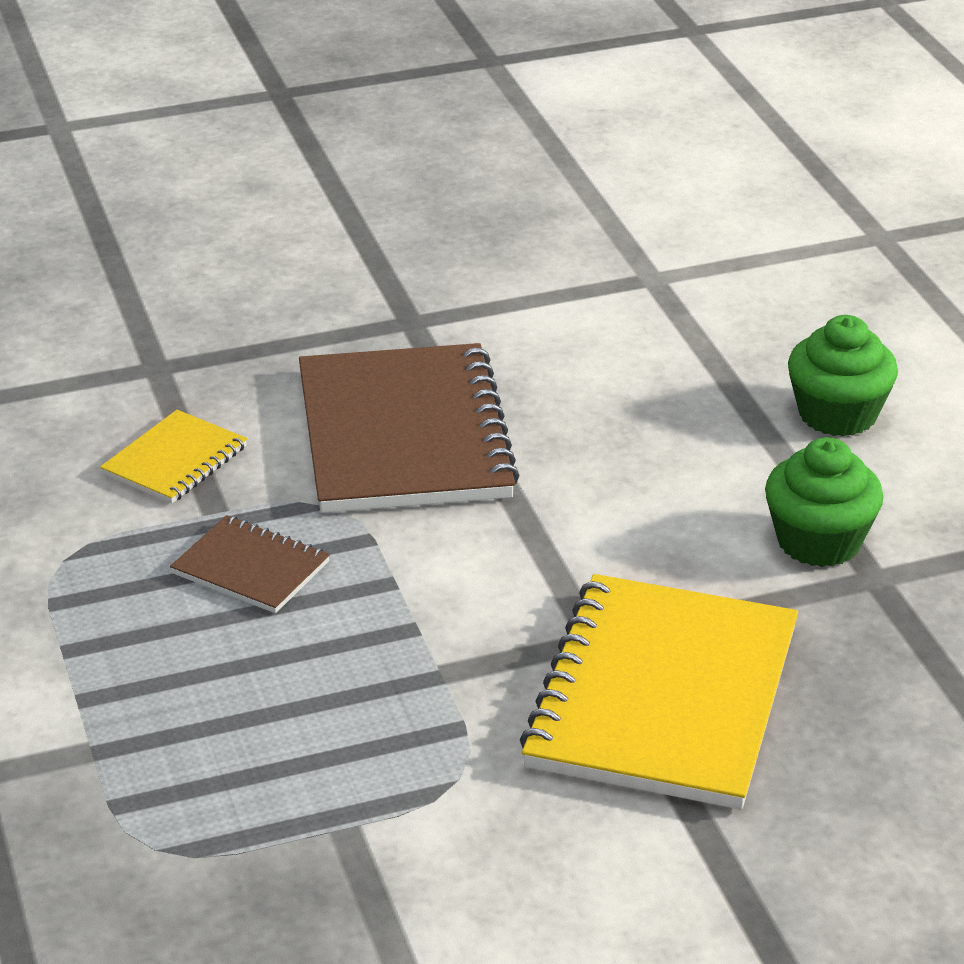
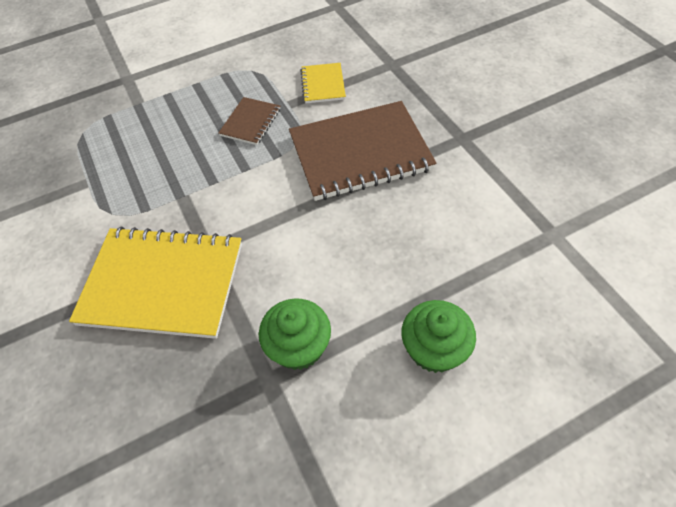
camera: 85 degrees right, 20 degrees up
(175, 460) = (323, 84): yellow notebook -> yellow notebook turned 60 degrees clockwise

